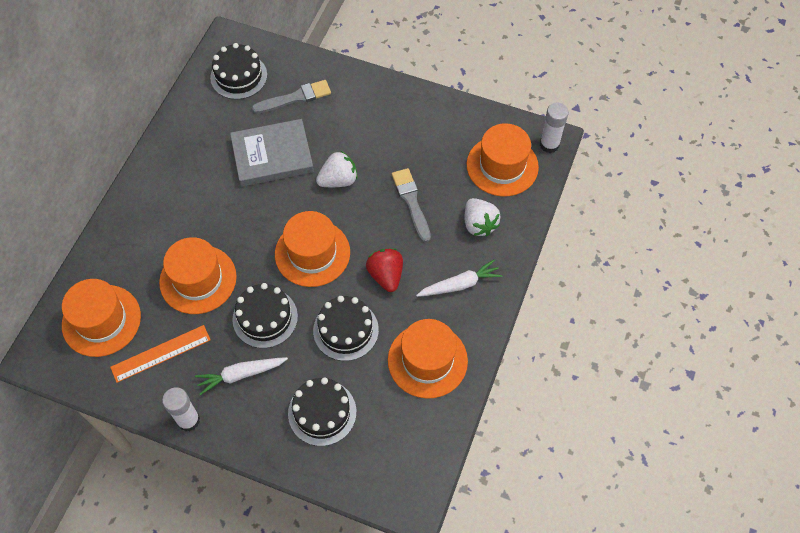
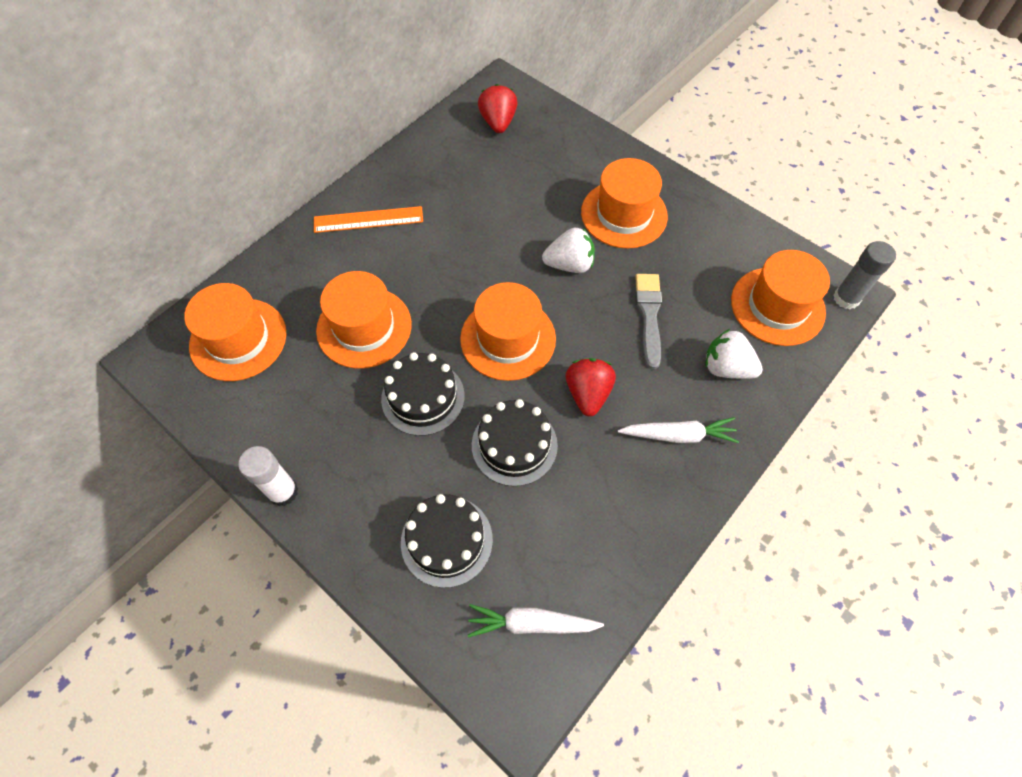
camera: 20 degrees right, 0 degrees up
(161, 353) = (286, 399): orange ruler -> orange ruler (368, 220)
(238, 76) = (498, 122): black cake -> red strawberry
(240, 375) = (367, 457): white carrot -> white carrot (531, 623)
(272, 155) = (503, 215): grey book -> none
(295, 98) = (552, 161): grey brush -> none
(427, 360) = (605, 519): orange hat -> orange hat (624, 214)
(479, 224) = (726, 368): white strawberry -> white strawberry turned 120 degrees clockwise
(549, 144) = (846, 298): white glue stick -> grey glue stick

